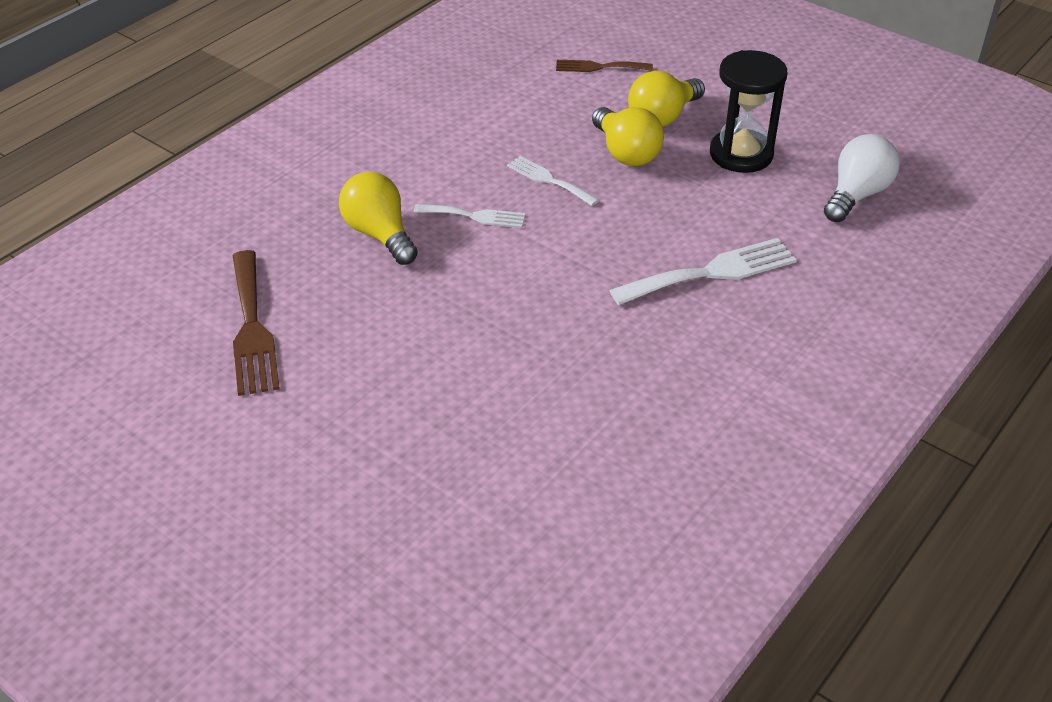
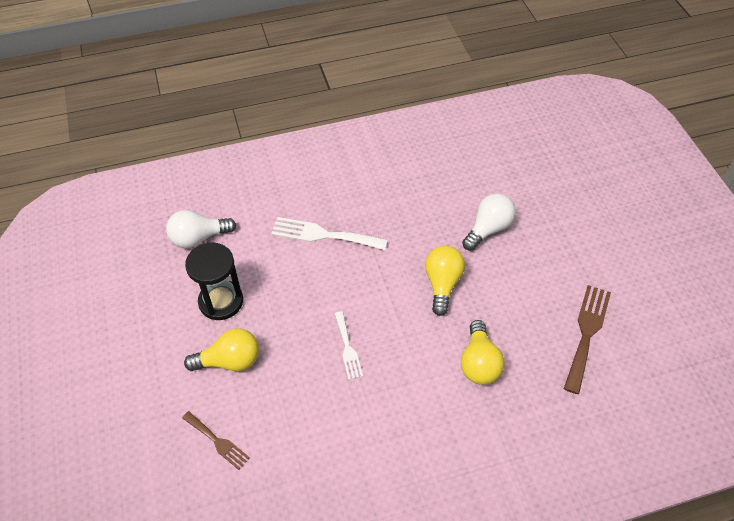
camera: 145 degrees left, 10 degrees up
(475, 216) = (413, 345): white fork -> none
(486, 397) = (488, 229): none -> white light bulb
(626, 153) = (283, 343): yellow light bulb -> yellow light bulb (442, 284)

